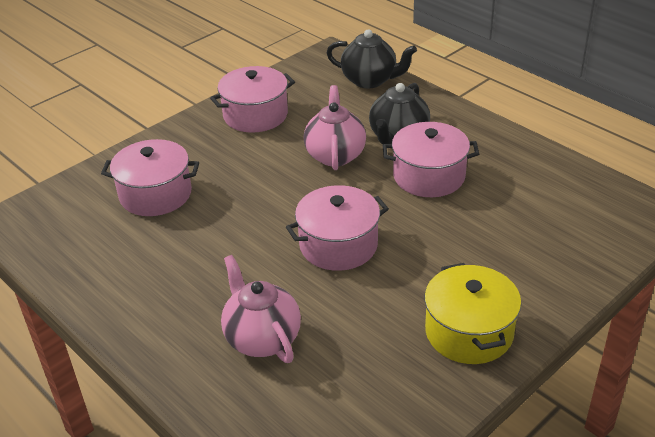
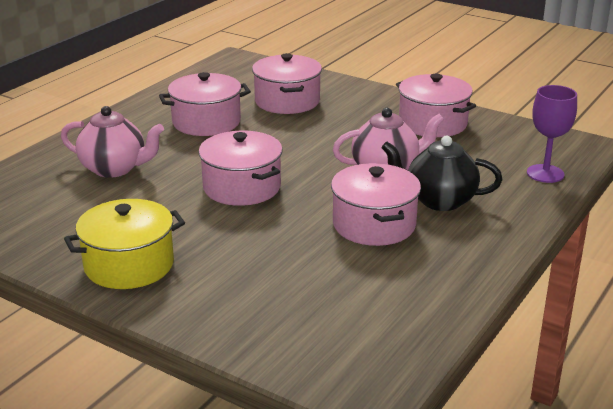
camera: 75 degrees right, 10 degrees down
(176, 258) = (206, 122): none -> pink pot
(262, 338) = (115, 169): pink teapot -> pink teapot turned 60 degrees clockwise
(370, 80) = (545, 173): black teapot -> purple goblet

